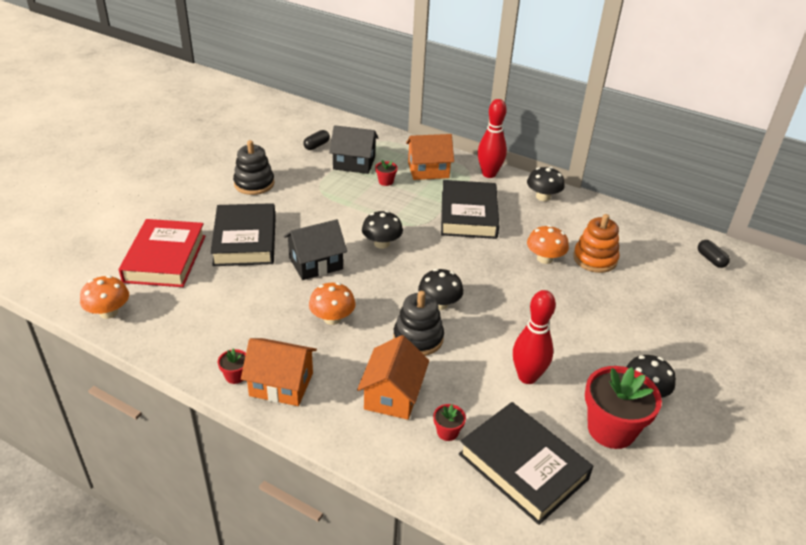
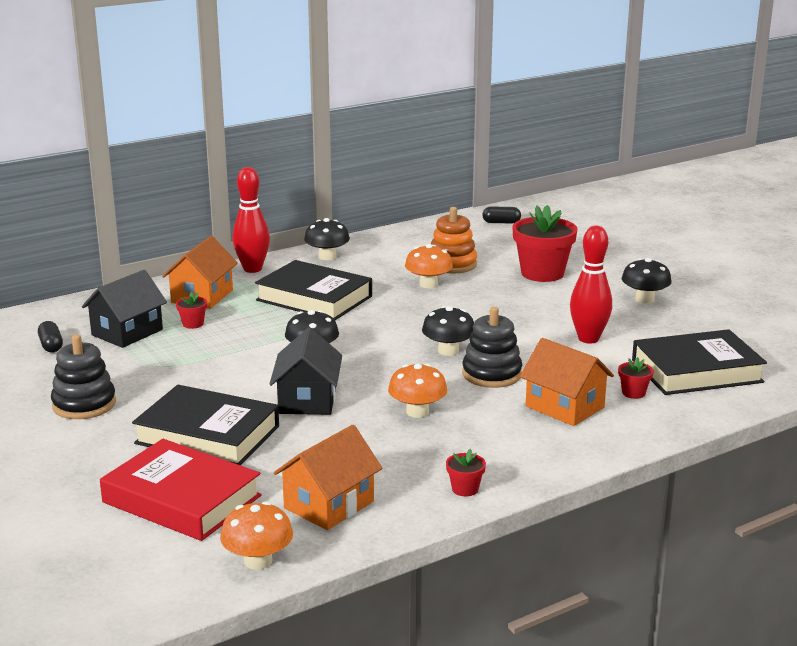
camera: 60 degrees left, 15 degrees down
(281, 384) = (501, 463): orange house -> orange house (329, 505)
(611, 429) = (677, 324): red flower pot -> red flower pot (542, 273)

